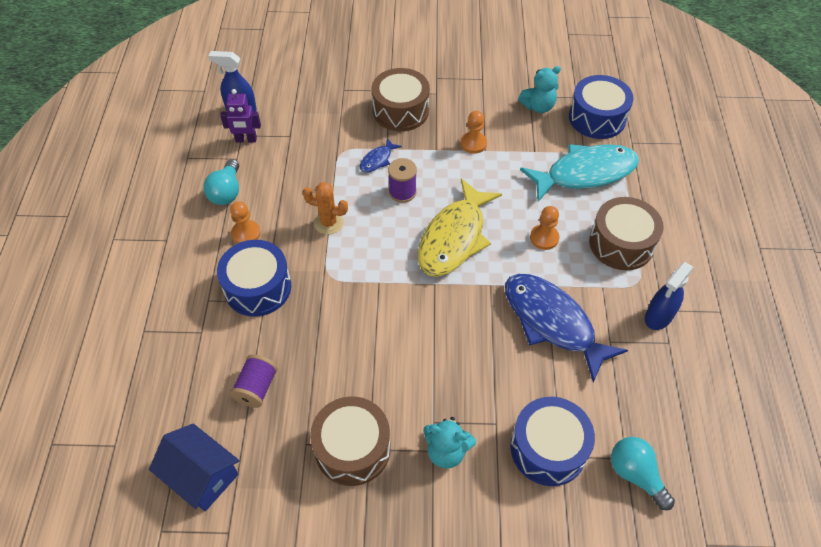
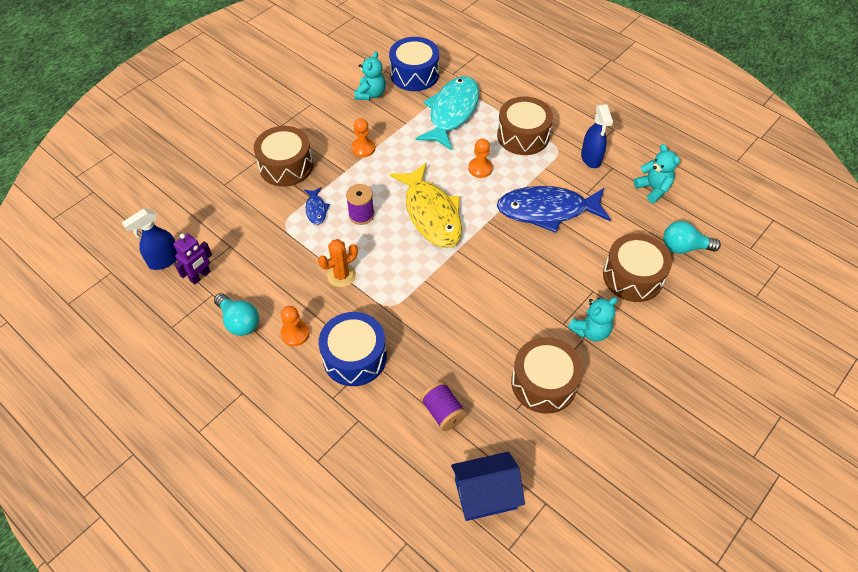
camera: 50 degrees left, 0 degrees up
(548, 448) = (632, 277): blue drum -> brown drum
(682, 397) = (653, 189): none -> turquoise teddy bear

